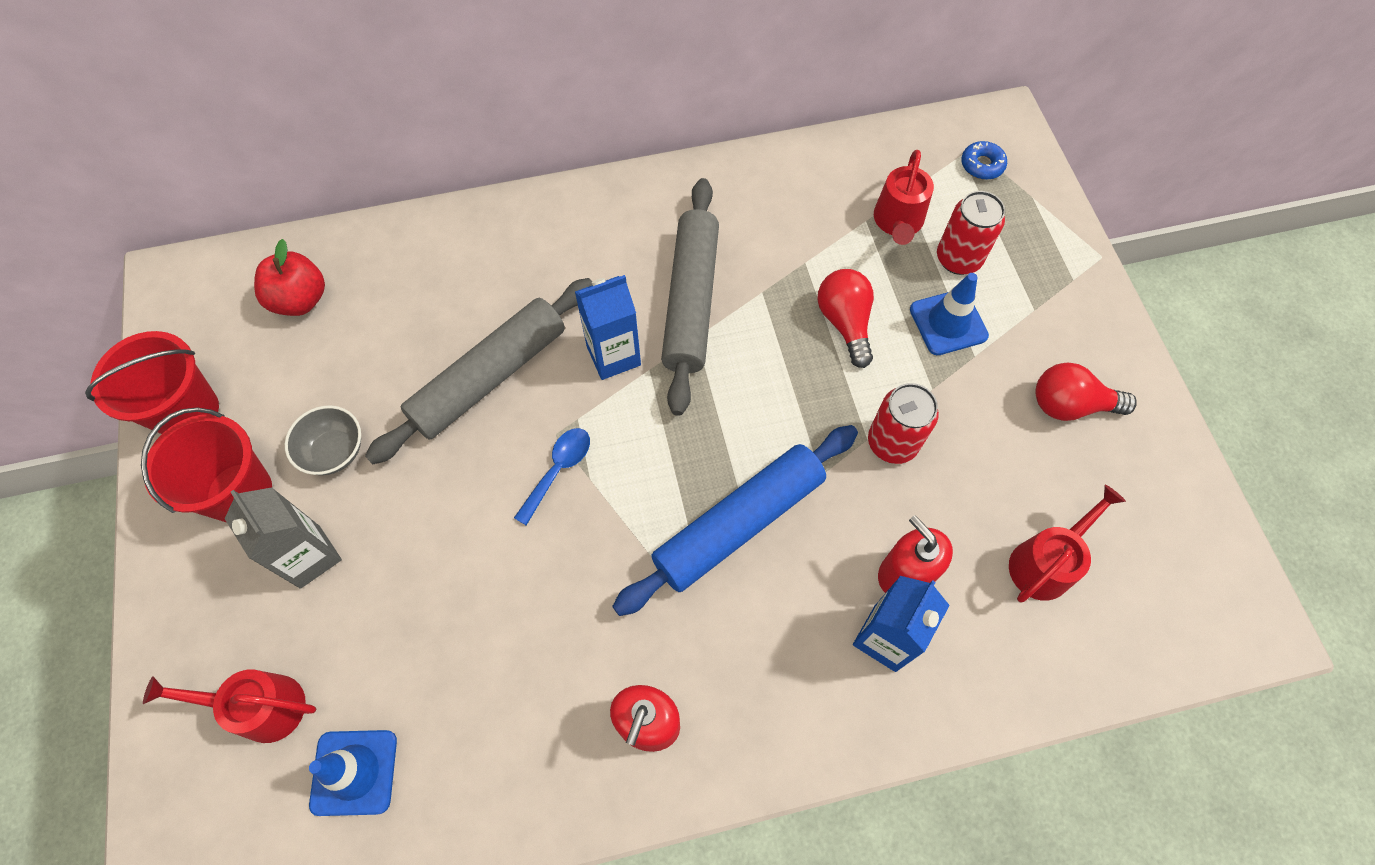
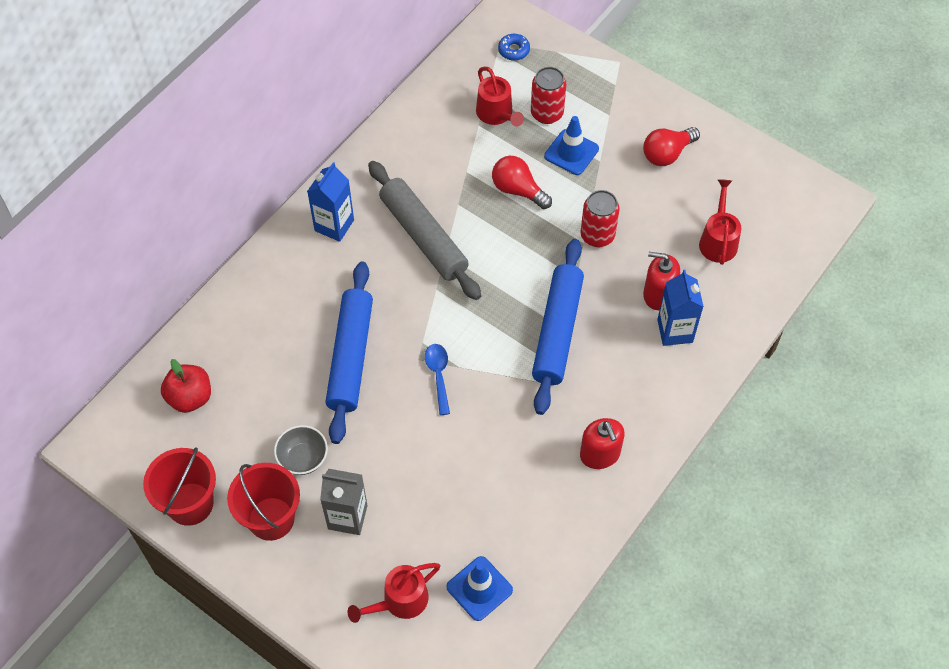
camera: 40 degrees left, 5 degrees down
(489, 377) = (350, 357): grey rolling pin -> blue rolling pin
(613, 355) = (409, 296): blue carton -> blue carton (334, 225)

